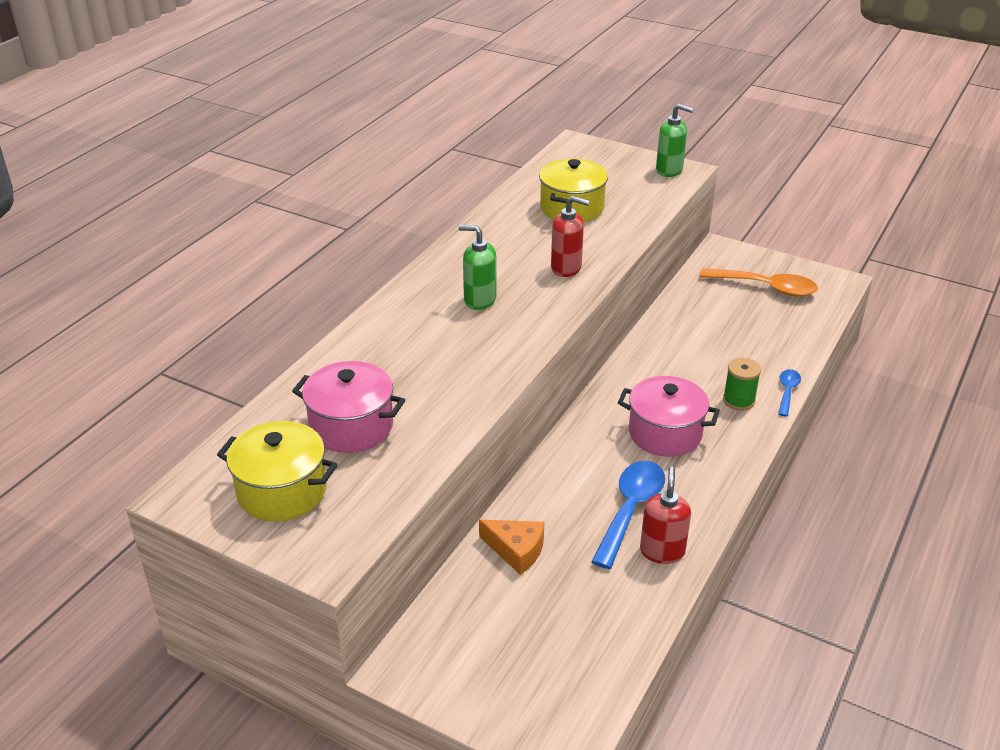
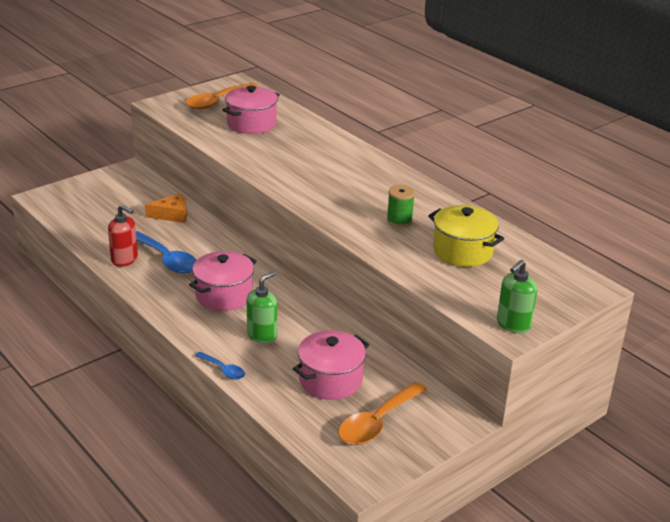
camera: 110 degrees right, 5 degrees down
(282, 491) = (217, 101): yellow pot -> orange spoon
(479, 300) = (349, 183): green soap dispenser -> green soap dispenser (262, 335)
(516, 550) = (172, 215): orange cheese -> orange cheese turned 150 degrees counterclockwise
(566, 268) = (368, 225): red soap dispenser -> none
(737, 324) = (330, 380): none -> pink pot
(738, 400) = (232, 341): green spool -> green spool (399, 221)

